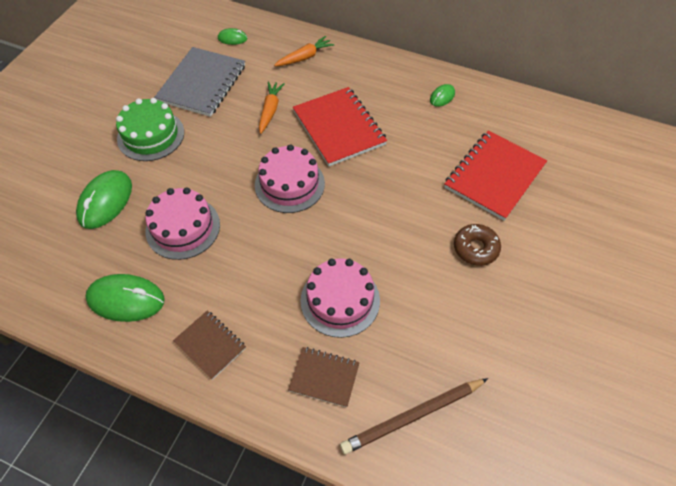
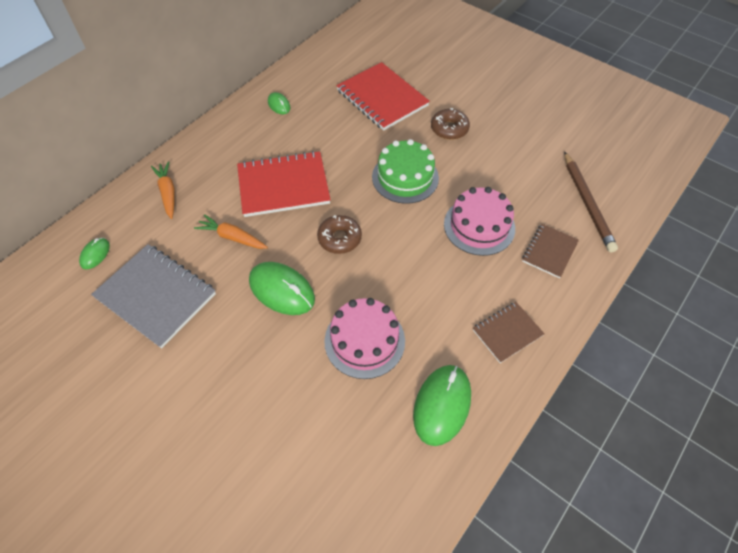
camera: 75 degrees left, 0 degrees up
(105, 201) = (301, 419): green mouse -> green mouse (282, 290)
(151, 135) = (216, 360): green cake -> green cake (405, 177)
(289, 184) = (339, 238): pink cake -> brown donut

